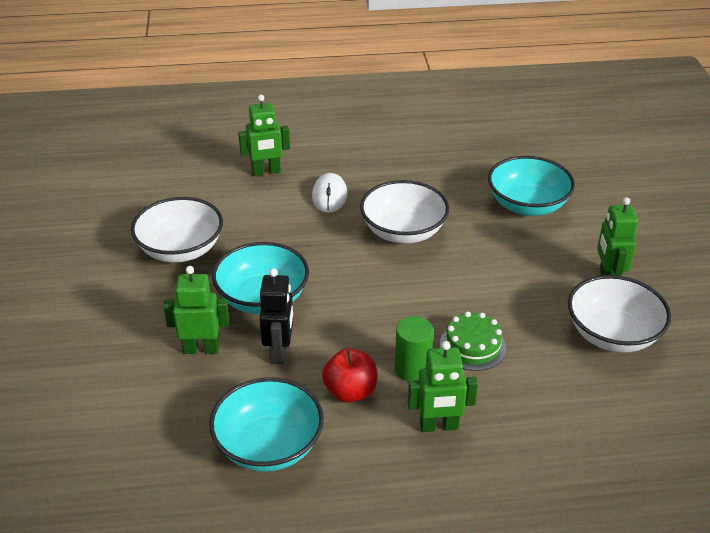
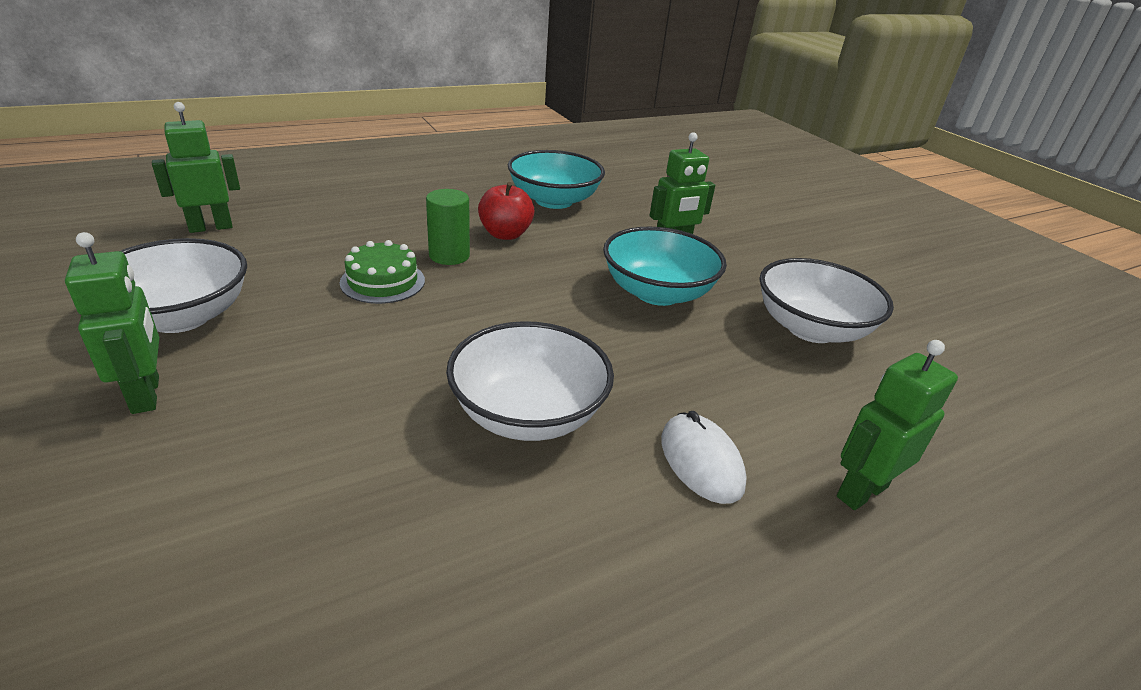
camera: 155 degrees right, 5 degrees down
(279, 352) = (595, 252): black robot -> none
(439, 426) = (410, 223): green robot -> green robot (211, 227)
(527, 205) = (276, 536): turquoise bowl -> none

